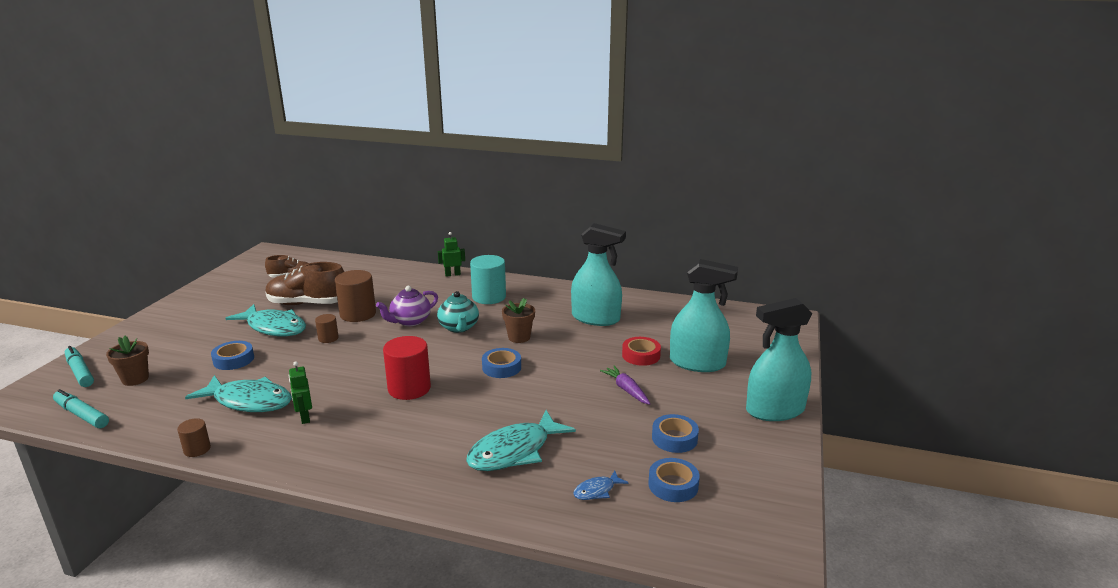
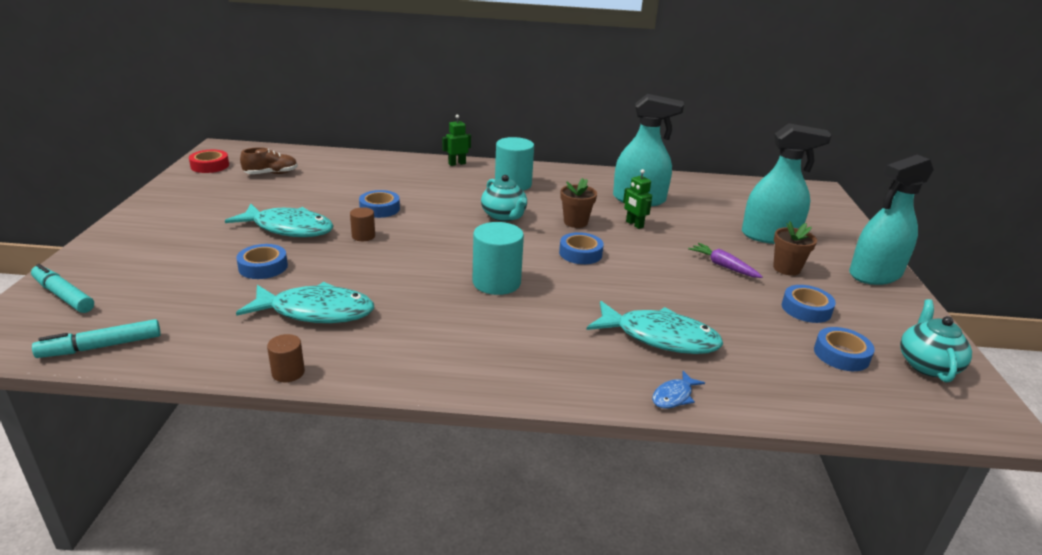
camera: 15 degrees left, 5 degrees up
(82, 415) = (101, 347): turquoise marker -> turquoise marker turned 45 degrees counterclockwise
(135, 379) = (147, 298): brown flower pot -> brown flower pot (786, 268)
(304, 417) = (398, 324): green robot -> green robot (634, 224)
(307, 304) = (312, 201): brown shoe -> none
(358, 314) = (379, 209): brown cylinder -> blue tape
(409, 388) = (496, 282): red cylinder -> turquoise cylinder
(410, 321) = (445, 213): purple teapot -> none
(514, 451) = (659, 337): turquoise fish -> turquoise fish turned 105 degrees counterclockwise
(597, 491) = (773, 368): blue fish -> blue fish (674, 396)
(641, 355) = (711, 232): red tape -> red tape (210, 166)
(751, 504) = (927, 365): none -> turquoise teapot

